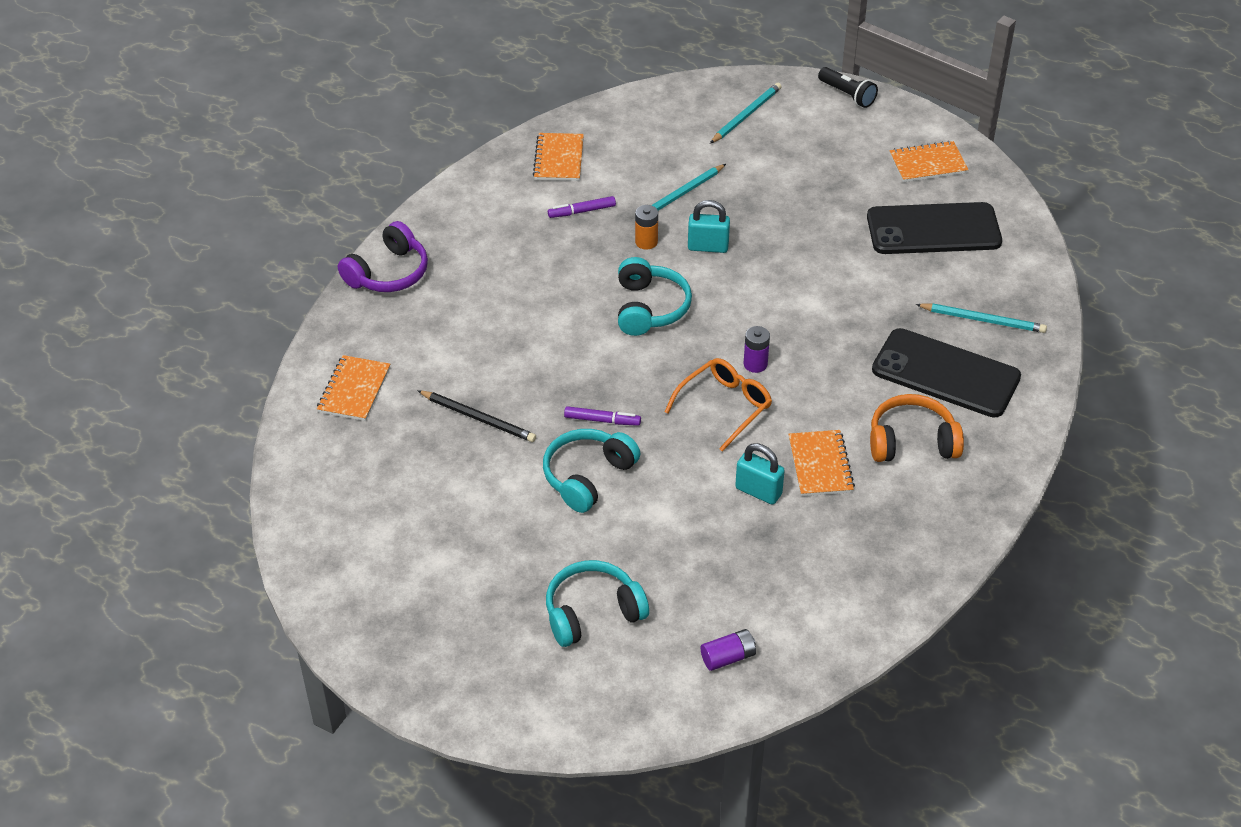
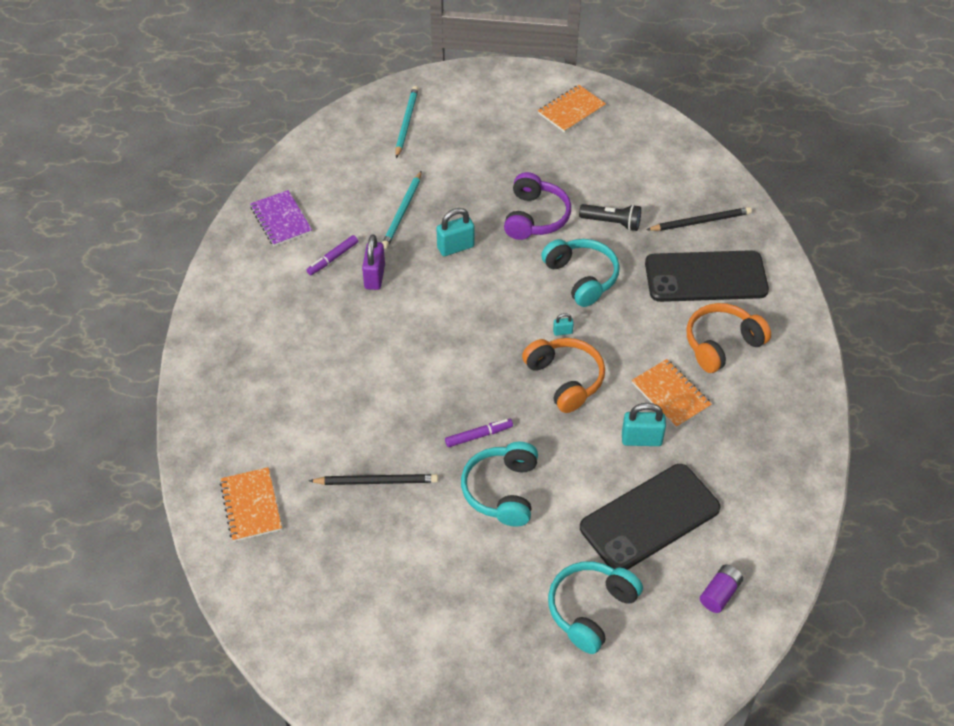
camera: 30 degrees left, 5 degrees up
(388, 273) = (206, 383): purple headphones -> purple headphones (535, 217)
(558, 159) = (281, 220): orange notebook -> purple notebook
(609, 243) = (374, 277): none -> purple padlock
(646, 242) = (404, 263): orange battery -> none
(649, 308) = (447, 320): turquoise headphones -> turquoise headphones (581, 277)
(724, 407) = (565, 379): orange glasses -> orange headphones
(755, 364) = (562, 332): purple battery -> turquoise padlock
(847, 95) = (472, 76): black flashlight -> black flashlight (612, 223)
(933, 229) = (613, 162): black phone -> black phone (649, 518)
(983, 320) = (700, 221): turquoise pencil -> black pencil

